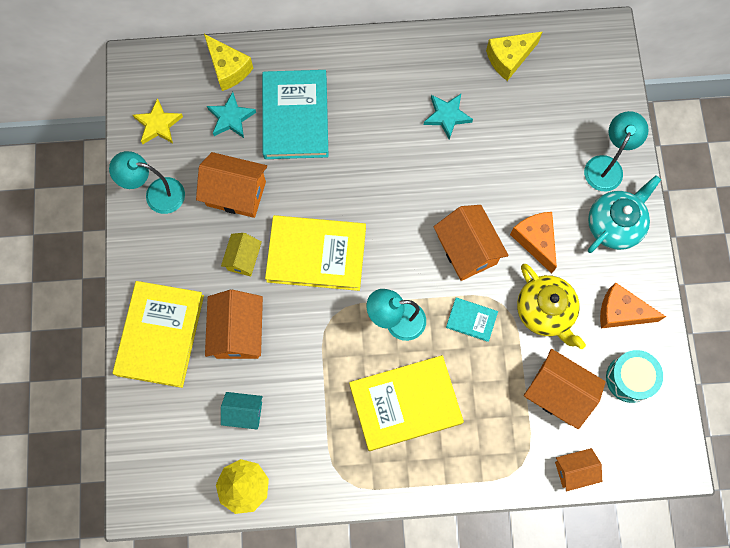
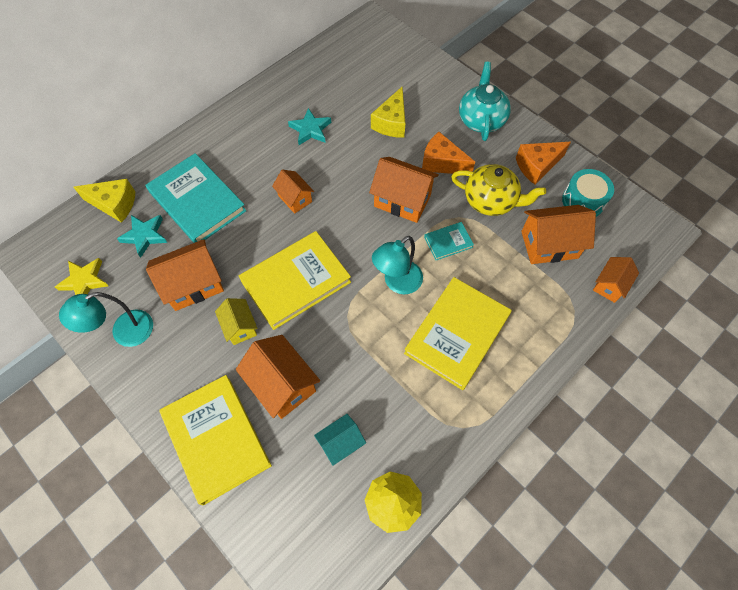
camera: 40 degrees left, 10 degrees down
(377, 176) = (295, 198): none -> orange house
(509, 58) = (321, 71): yellow cheese -> yellow cheese (391, 123)
(606, 166) = (442, 90): turquoise lamp -> none

